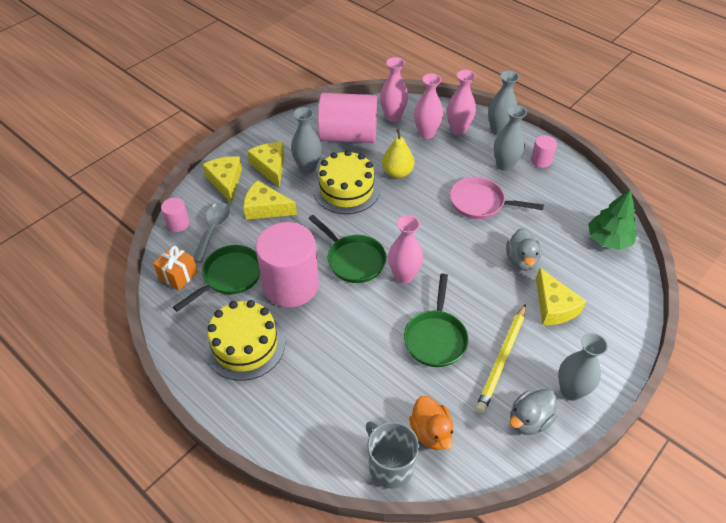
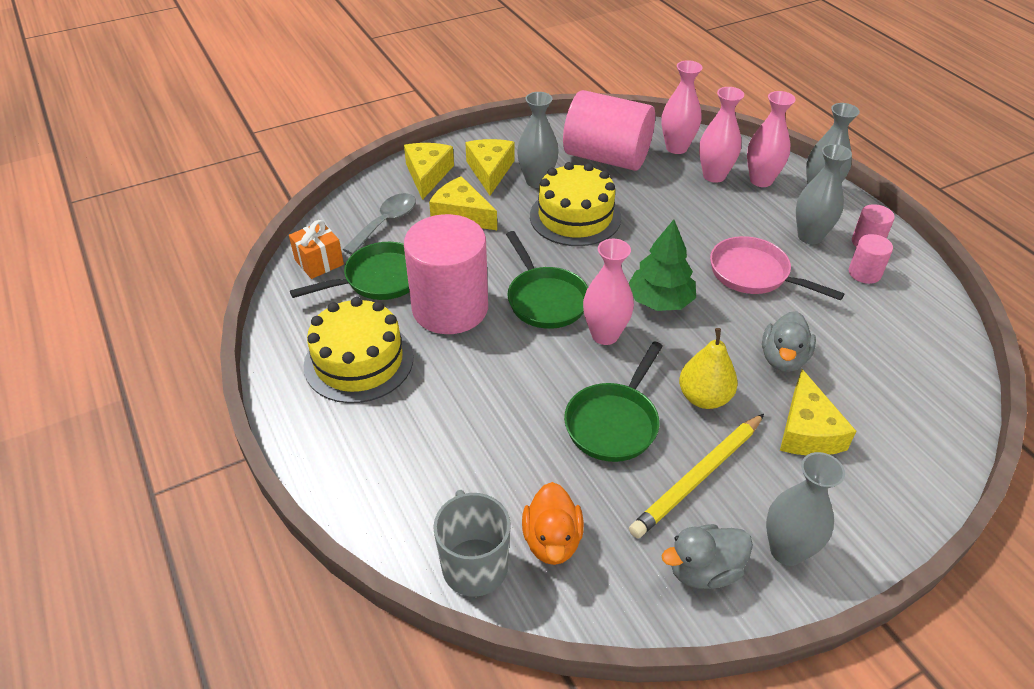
camera: 20 degrees right, 5 degrees down
(178, 224) = (348, 207): pink cylinder -> pink cylinder (864, 273)
(397, 173) = (652, 212): yellow pear -> yellow pear (704, 398)
(608, 240) = (931, 366): green tree -> green tree (660, 301)

